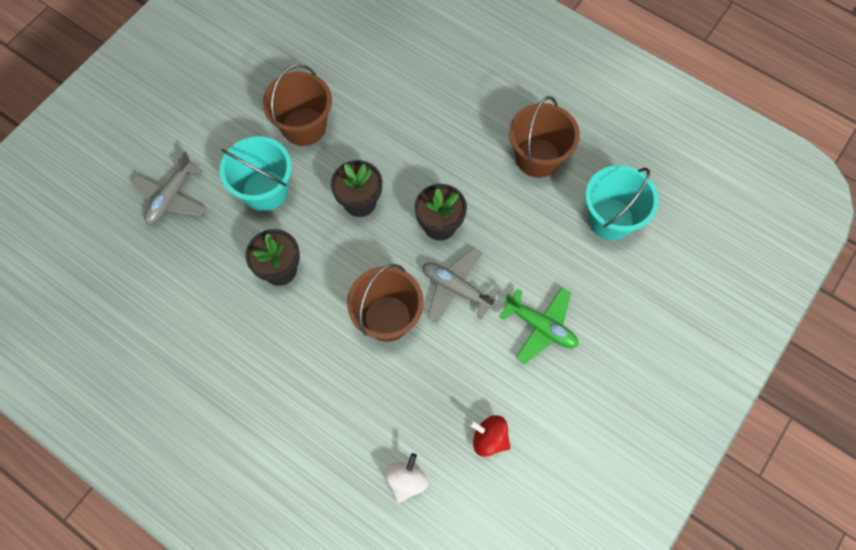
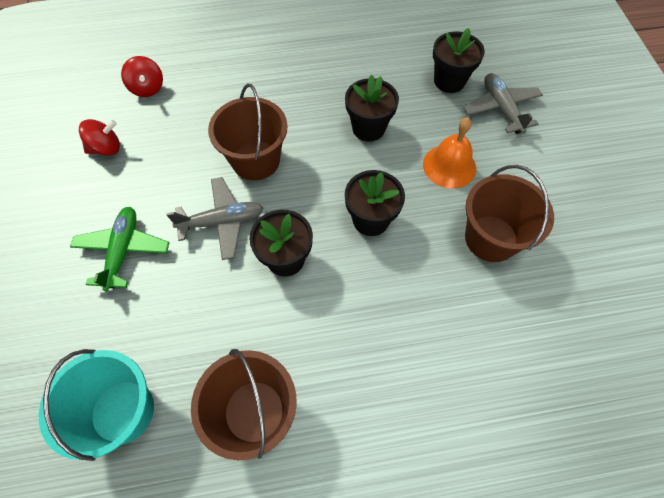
camera: 135 degrees right, 5 degrees down
(172, 253) = (449, 81): none -> black flower pot
(265, 190) = (449, 166): turquoise bucket -> orange bell
(406, 481) = (148, 88): white spinning top -> red spinning top
(540, 327) = (123, 251): green plane -> green plane turned 105 degrees clockwise

